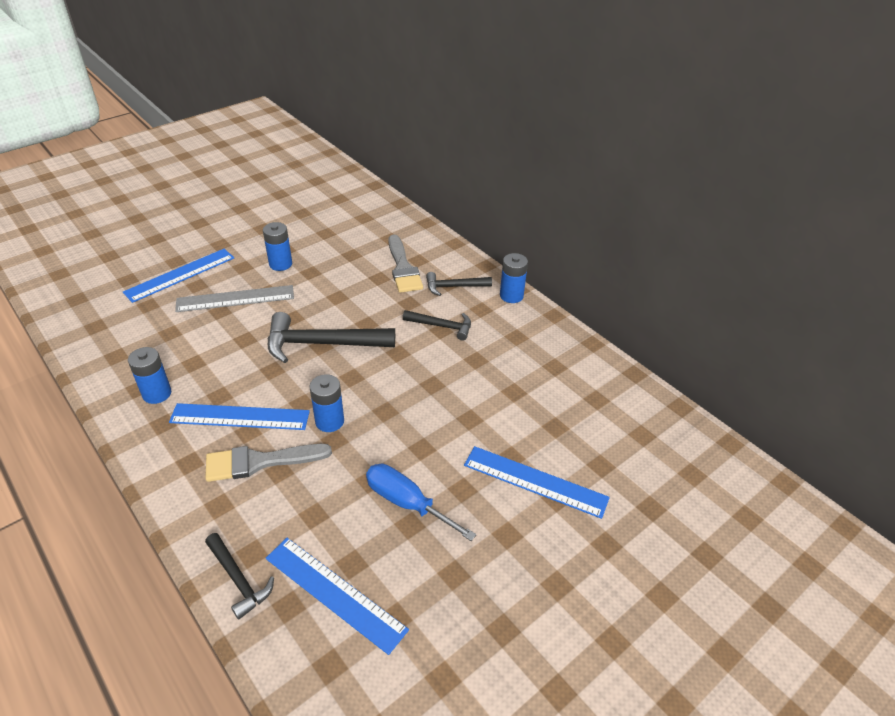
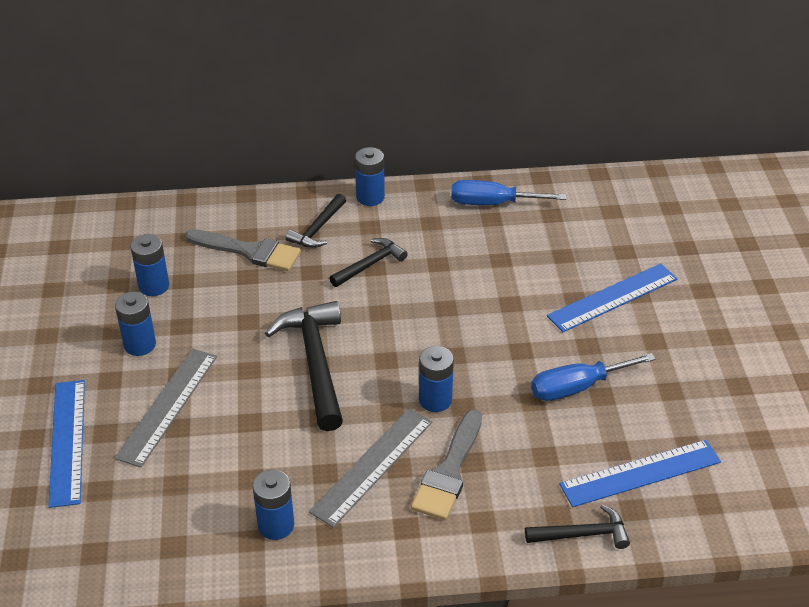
camera: 55 degrees left, 0 degrees up
(240, 417) = (372, 466): blue ruler -> grey ruler
(322, 344) = (315, 362): black hammer -> black hammer turned 135 degrees clockwise
(336, 246) = (154, 286): none -> blue battery
(572, 359) = (492, 203): none -> blue screwdriver

